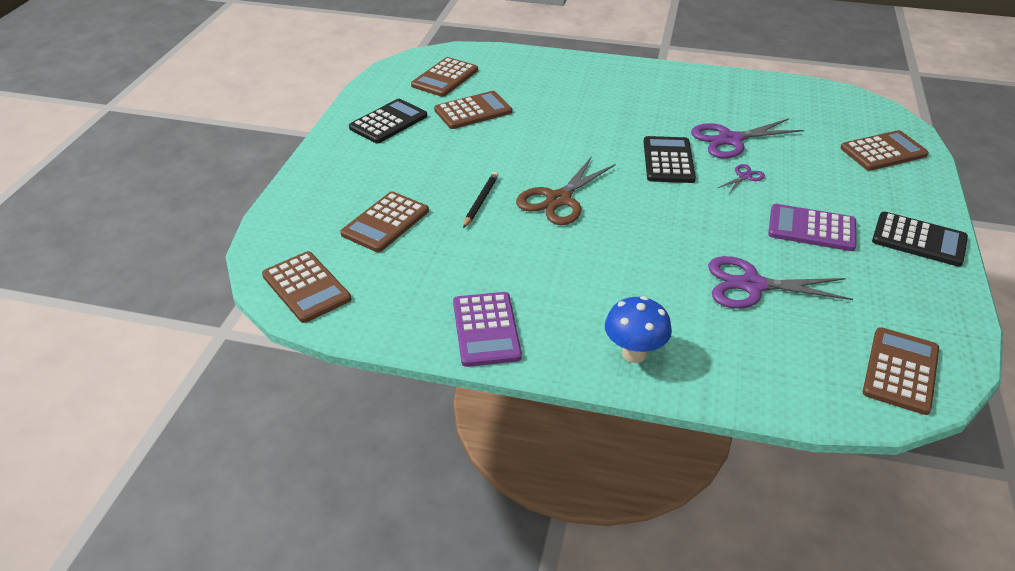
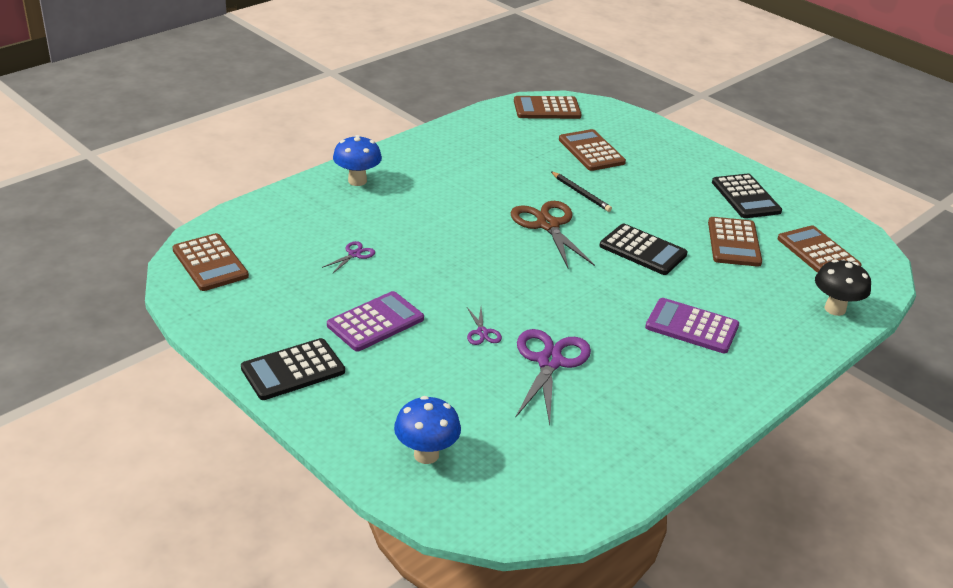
camera: 120 degrees right, 5 degrees down
(486, 329) = (439, 146): purple calculator -> purple calculator (692, 327)
(514, 60) = (835, 309): none -> black mushroom
(668, 160) = (550, 305): black calculator -> black calculator (643, 250)
(752, 285) = (354, 254): purple scissors -> purple scissors, size x0.47
(883, 152) = (426, 454): brown calculator -> blue mushroom

